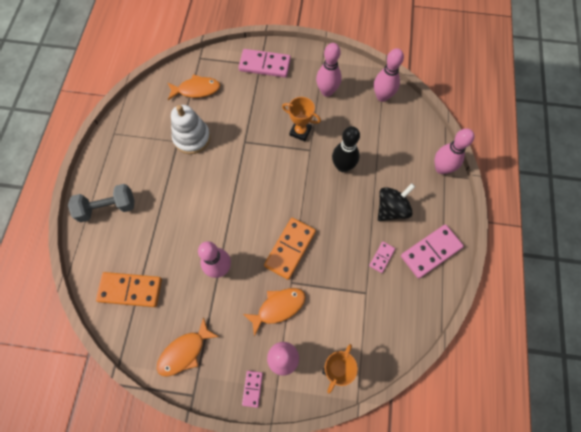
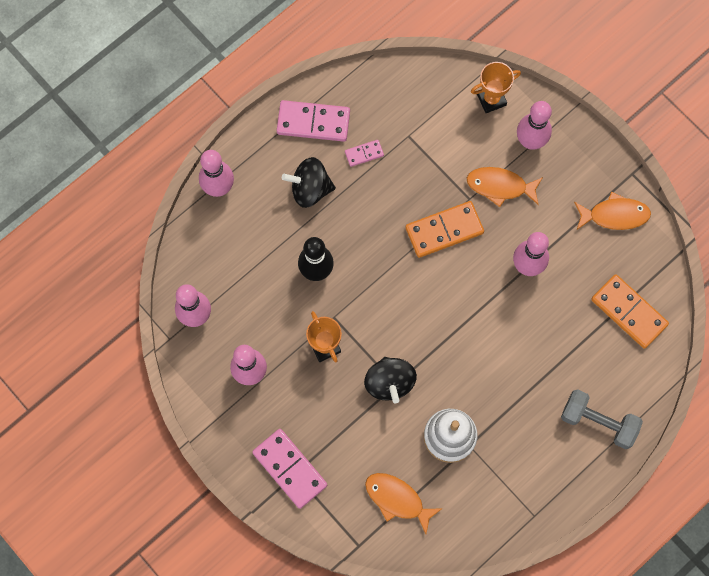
camera: 140 degrees left, 5 degrees up
(248, 140) = (389, 383): none -> black spinning top
(252, 388) = (576, 139): pink domino -> none

